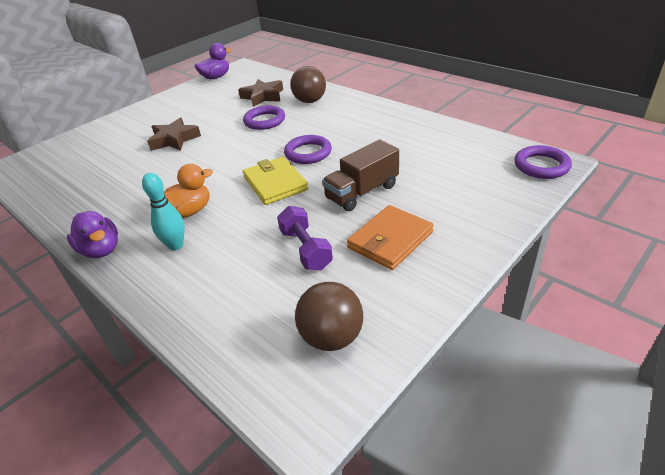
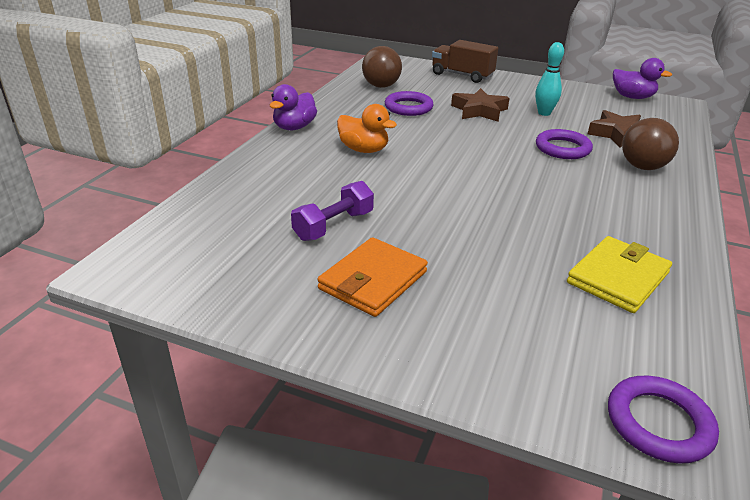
camera: 65 degrees right, 5 degrees down
(176, 245) = (313, 156): turquoise bowling pin -> turquoise bowling pin (544, 113)
(275, 183) = (438, 183): yellow wallet -> yellow wallet (617, 278)
(308, 153) = (516, 191): purple ring -> purple ring (408, 107)
(332, 337) = (210, 266): brown ball -> brown ball (381, 86)
(362, 192) = (458, 244): brown truck -> brown truck (462, 75)
(390, 240) = (373, 280): orange wallet -> orange wallet turned 75 degrees counterclockwise

